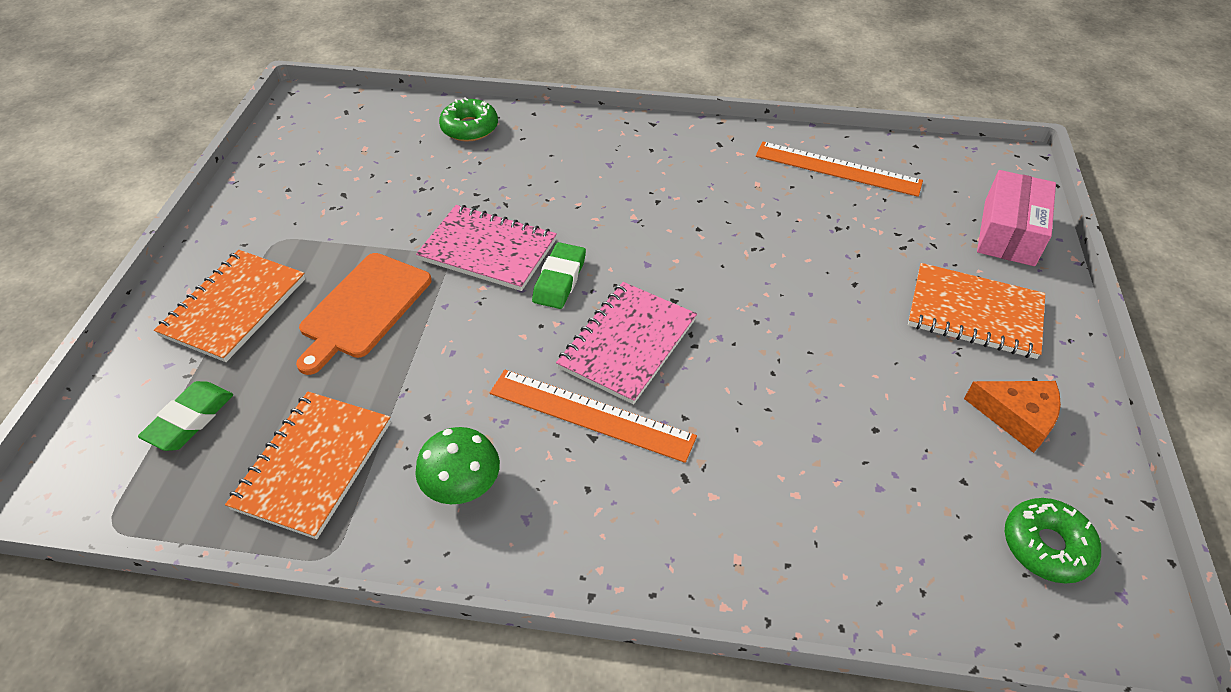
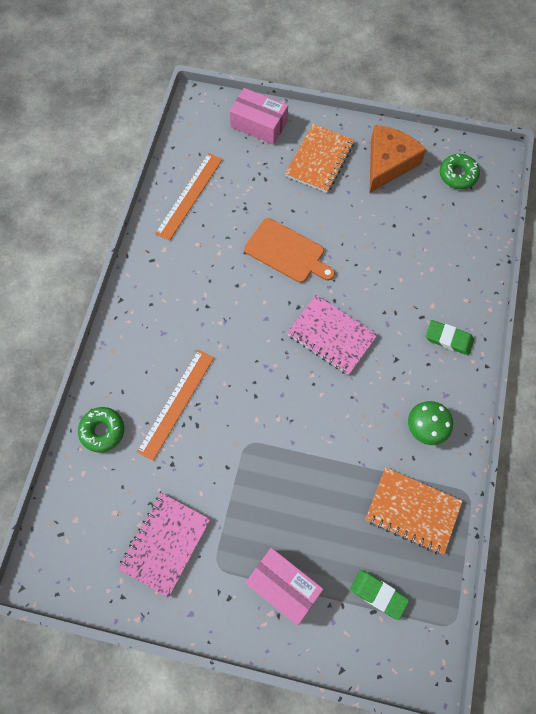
camera: 85 degrees left, 20 degrees up
(234, 307) = (283, 585): orange notebook -> pink box
(363, 309) = (291, 495): orange cutting board -> orange cutting board (287, 252)
(488, 250) = (243, 415): pink notebook -> pink notebook (165, 544)
(560, 280) = (275, 371): green eraser -> green eraser (448, 339)
(591, 414) = (381, 359): orange ruler -> orange ruler (176, 403)
(1017, 417) = (388, 163): orange cheese -> orange cheese, size x1.58

